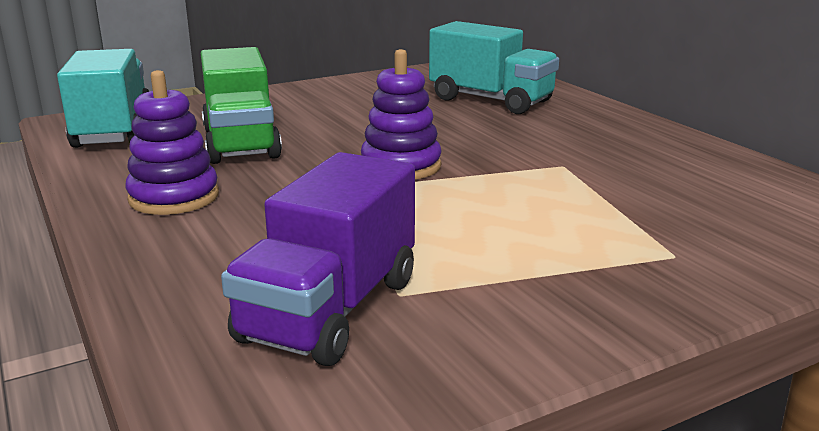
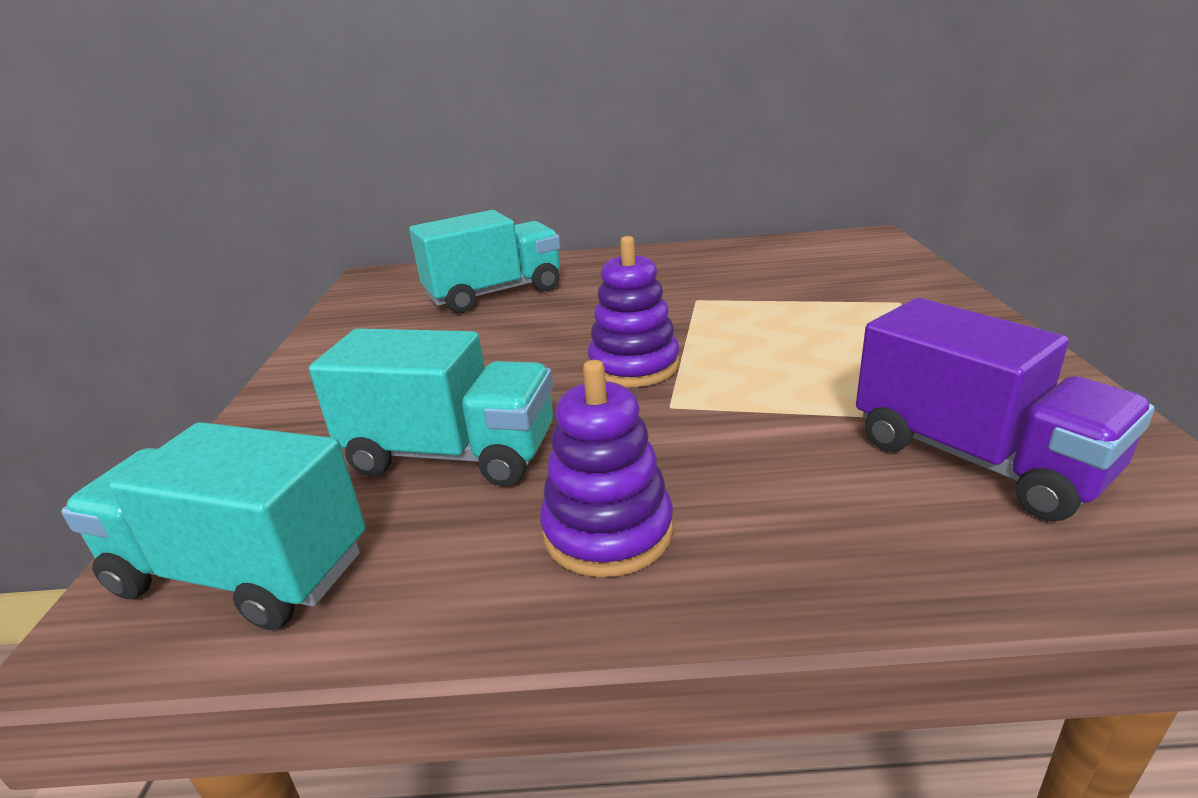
camera: 60 degrees left, 5 degrees up
(241, 143) = (452, 454): green truck -> turquoise truck

